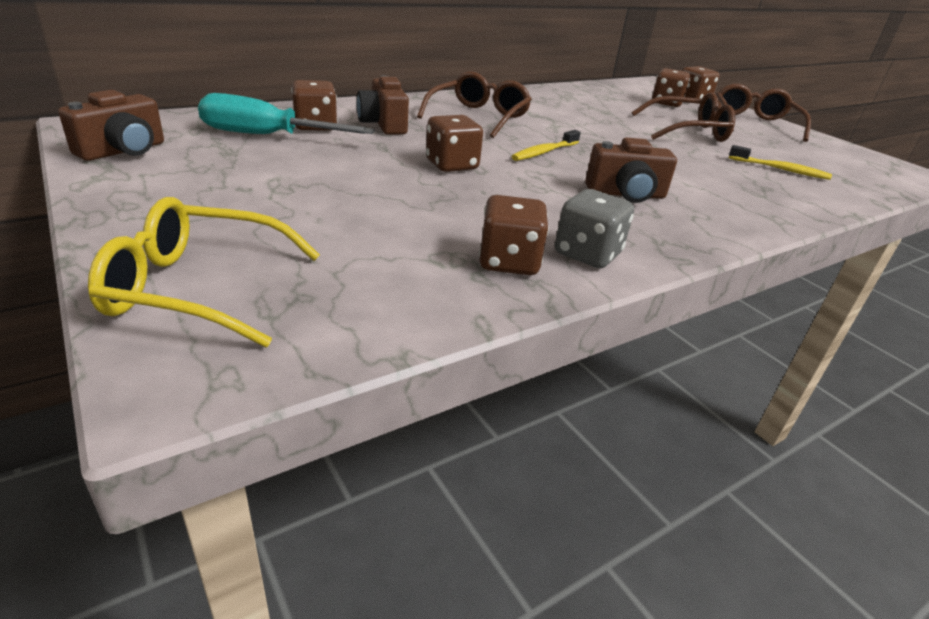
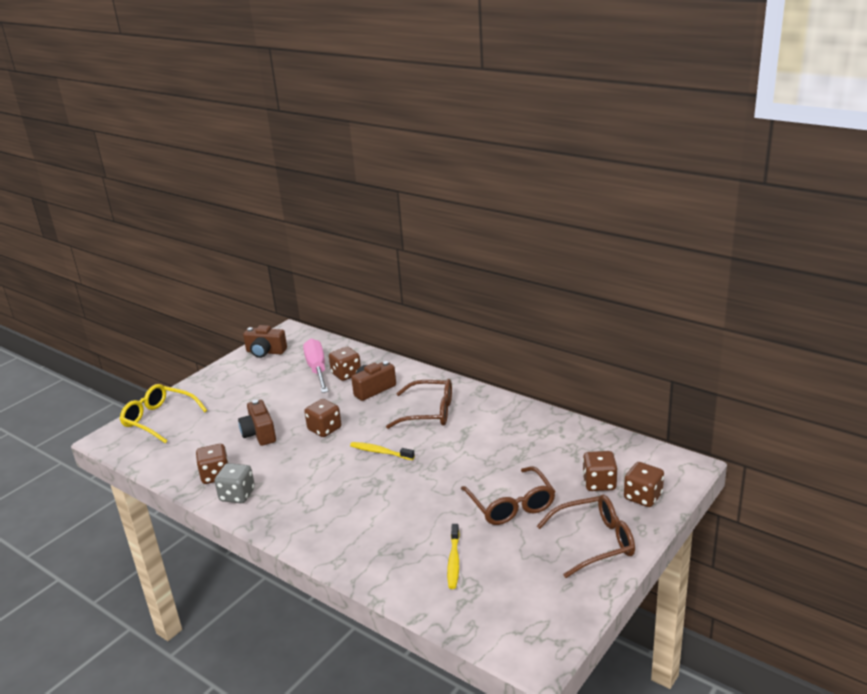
camera: 75 degrees right, 5 degrees down
(198, 288) = (159, 419): yellow glasses -> yellow glasses turned 45 degrees counterclockwise
(267, 136) = (317, 369): turquoise screwdriver -> pink screwdriver
(626, 194) = (330, 495): brown camera -> brown camera (259, 434)

